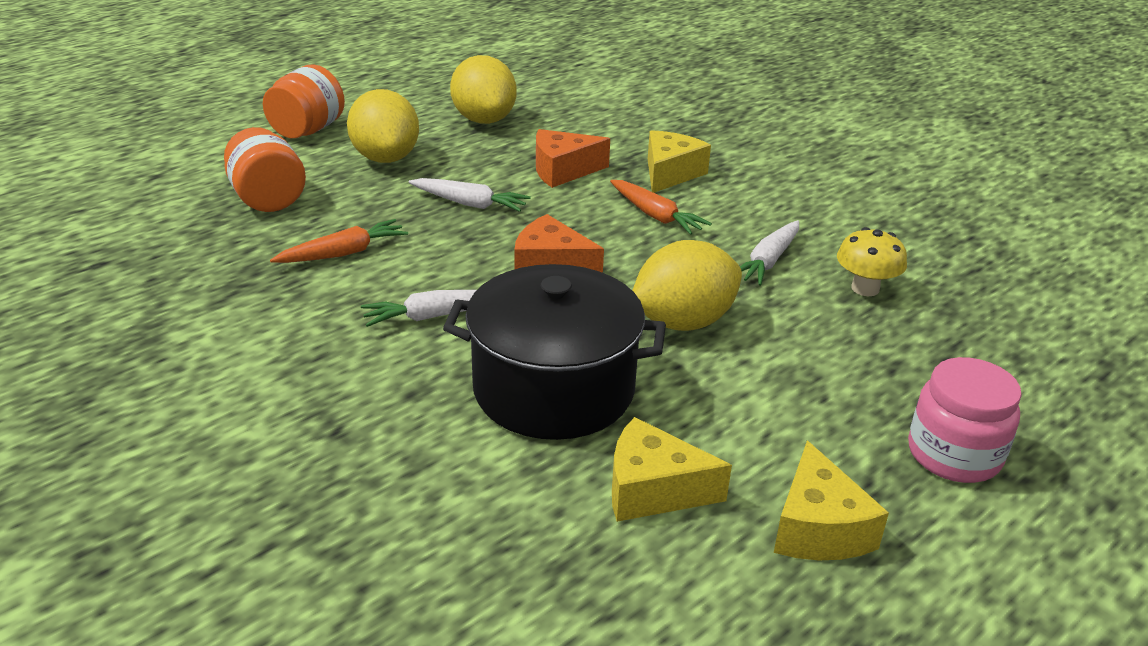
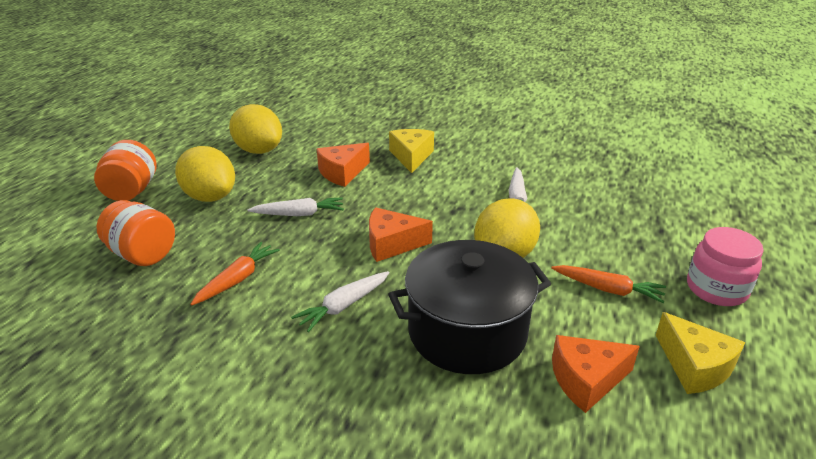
camera: 25 degrees left, 0 degrees up
(653, 489) = (586, 380): yellow cheese -> orange cheese
(655, 216) = (426, 188): orange carrot -> orange carrot (608, 289)
(865, 288) = (583, 199): yellow mushroom -> none

